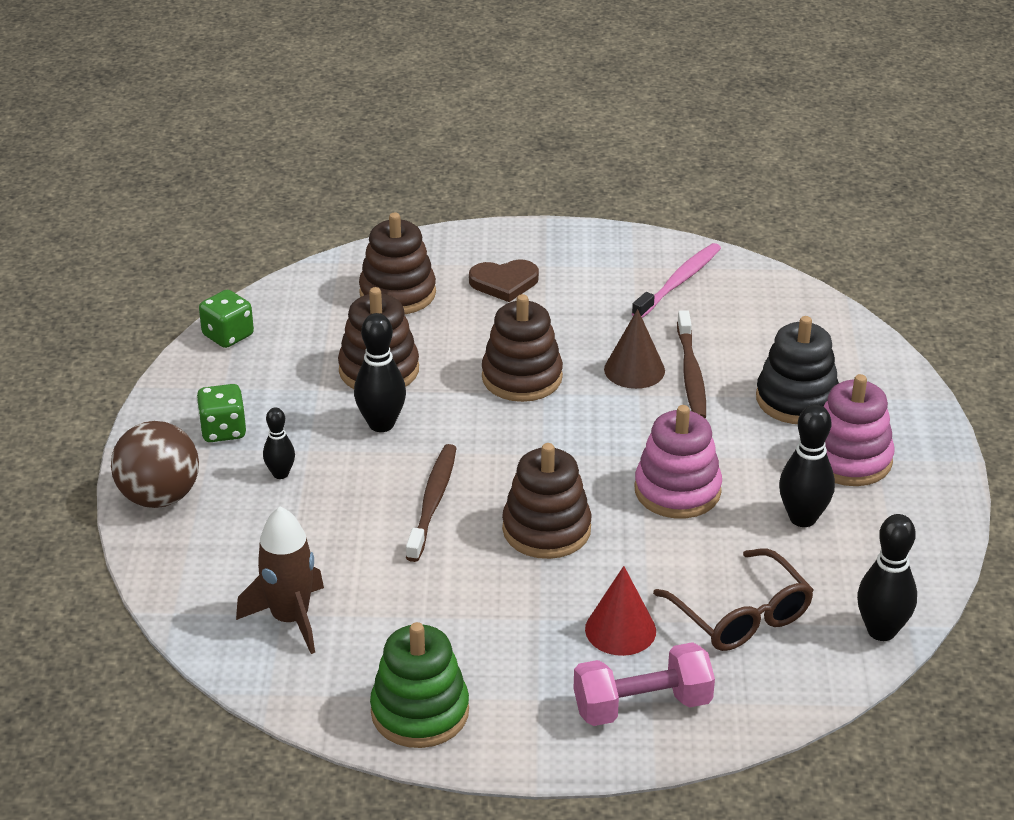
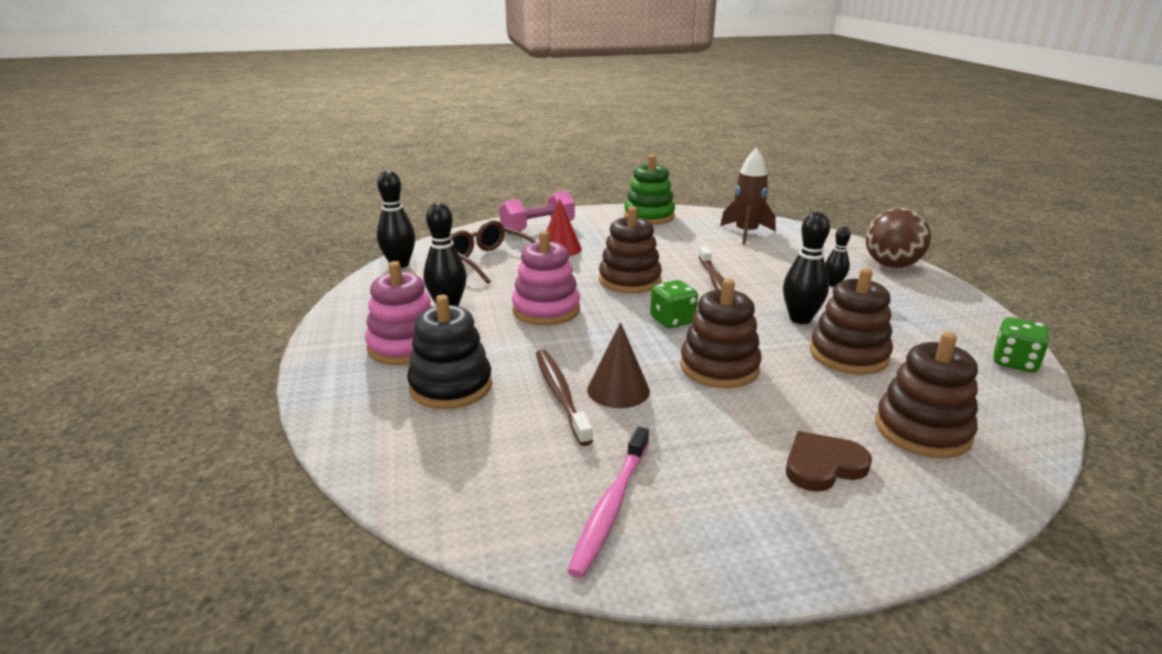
camera: 165 degrees right, 10 degrees down
(223, 430) = (907, 300): green dice -> green dice (672, 320)

